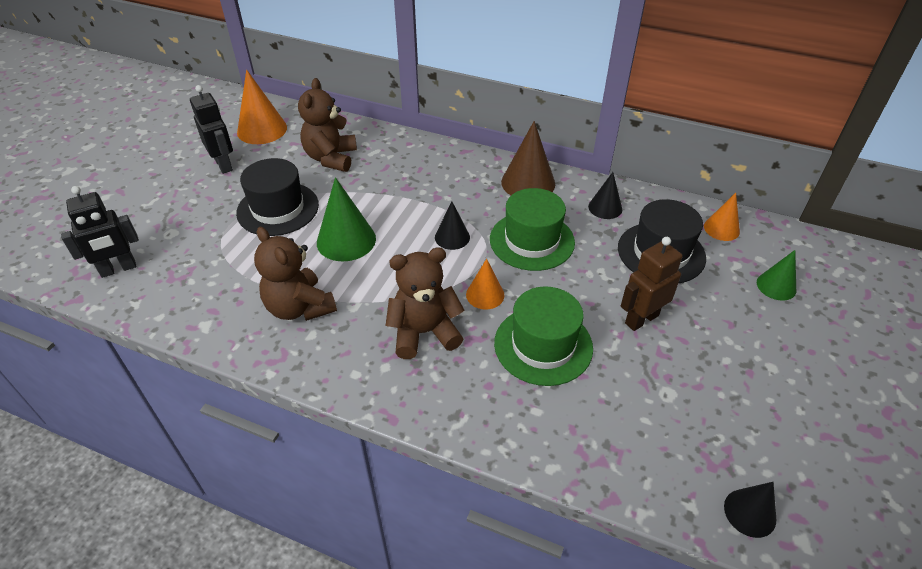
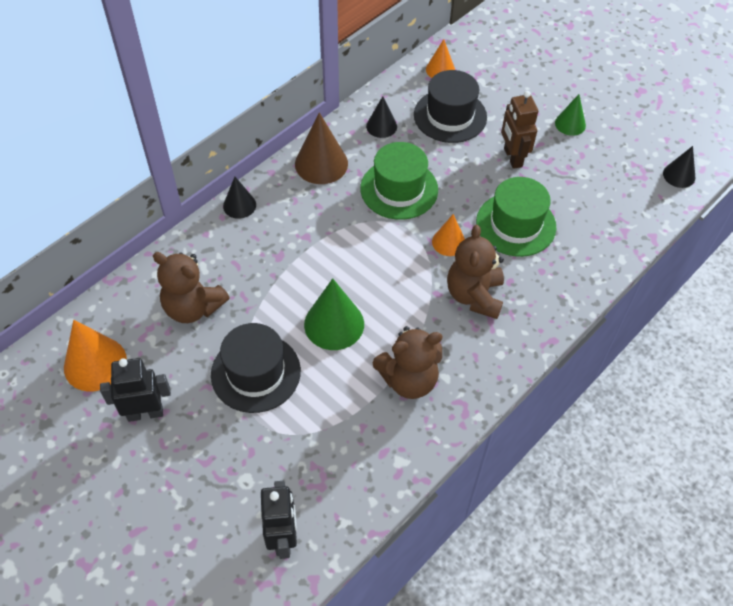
camera: 70 degrees left, 10 degrees up
(452, 237) = (368, 242): black cone -> black cone (239, 205)
(776, 286) = (511, 71): green cone -> green cone (570, 124)

